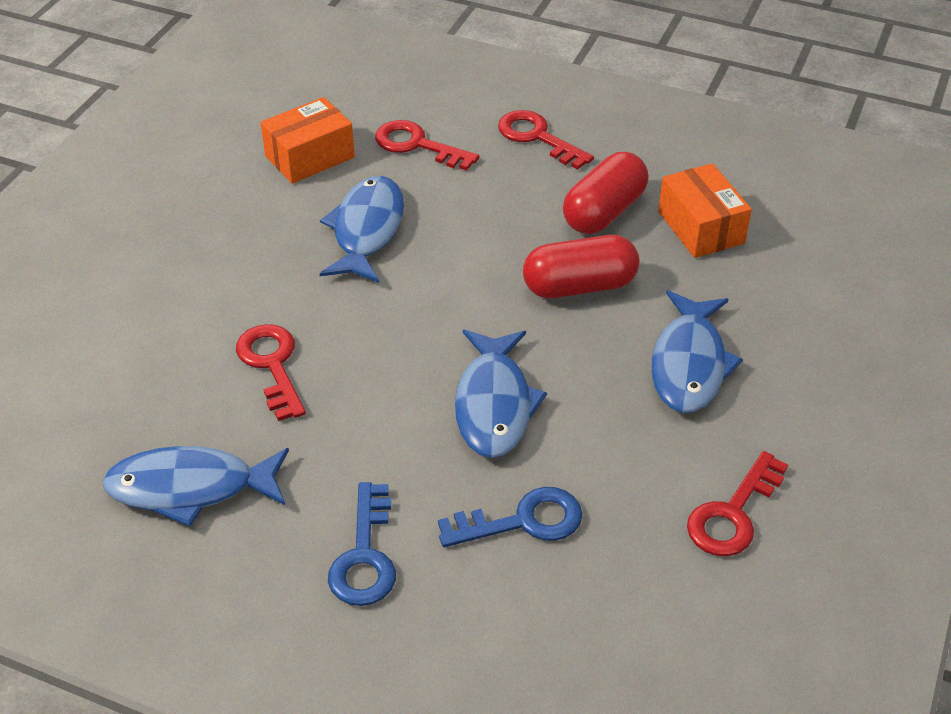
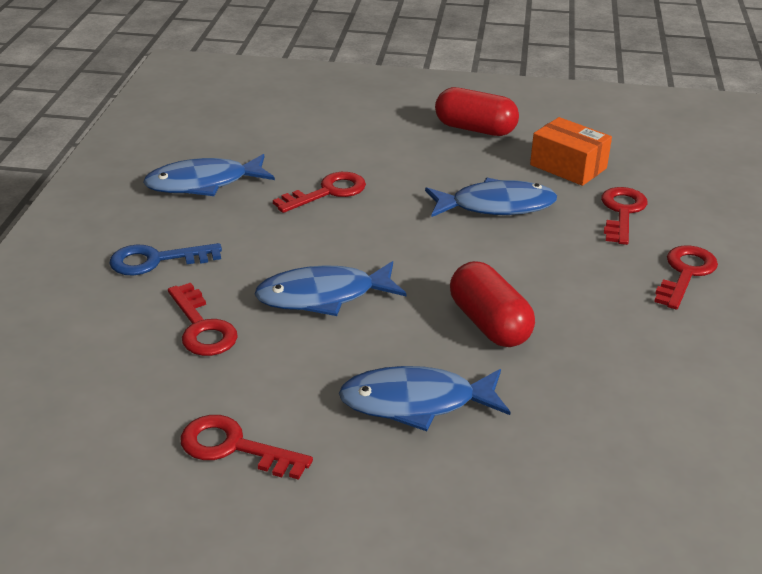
camera: 75 degrees right, 10 degrees down
(190, 488) = (203, 183): blue fish -> blue fish turned 90 degrees counterclockwise
(523, 521) = (202, 327): blue key -> red key
(604, 212) = (603, 326): red capsule -> red capsule (475, 129)
(700, 227) = (622, 393): orange box -> none

